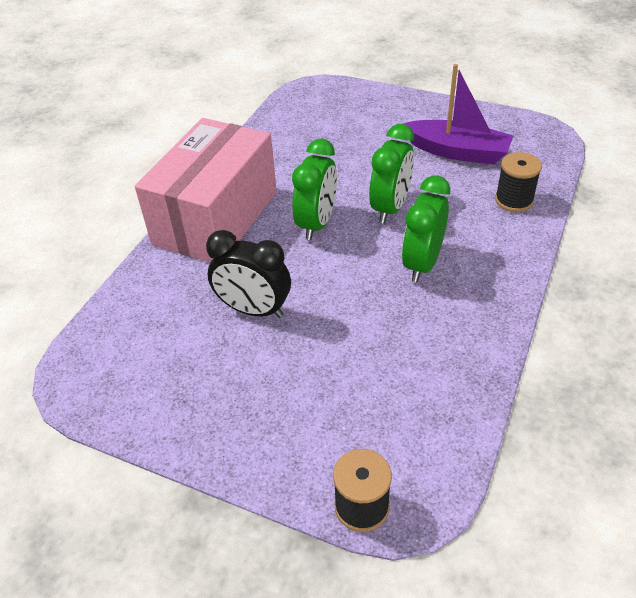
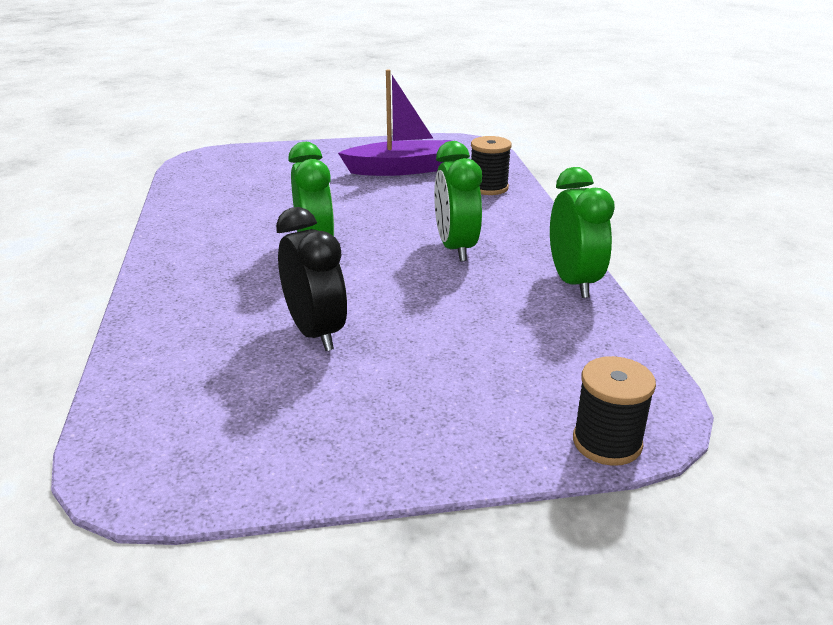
camera: 35 degrees left, 15 degrees down
(216, 218) = (188, 274): pink box -> none
(254, 310) = (315, 332): black clock -> black clock turned 105 degrees counterclockwise
(390, 208) = (380, 219): green clock -> green clock (573, 282)

